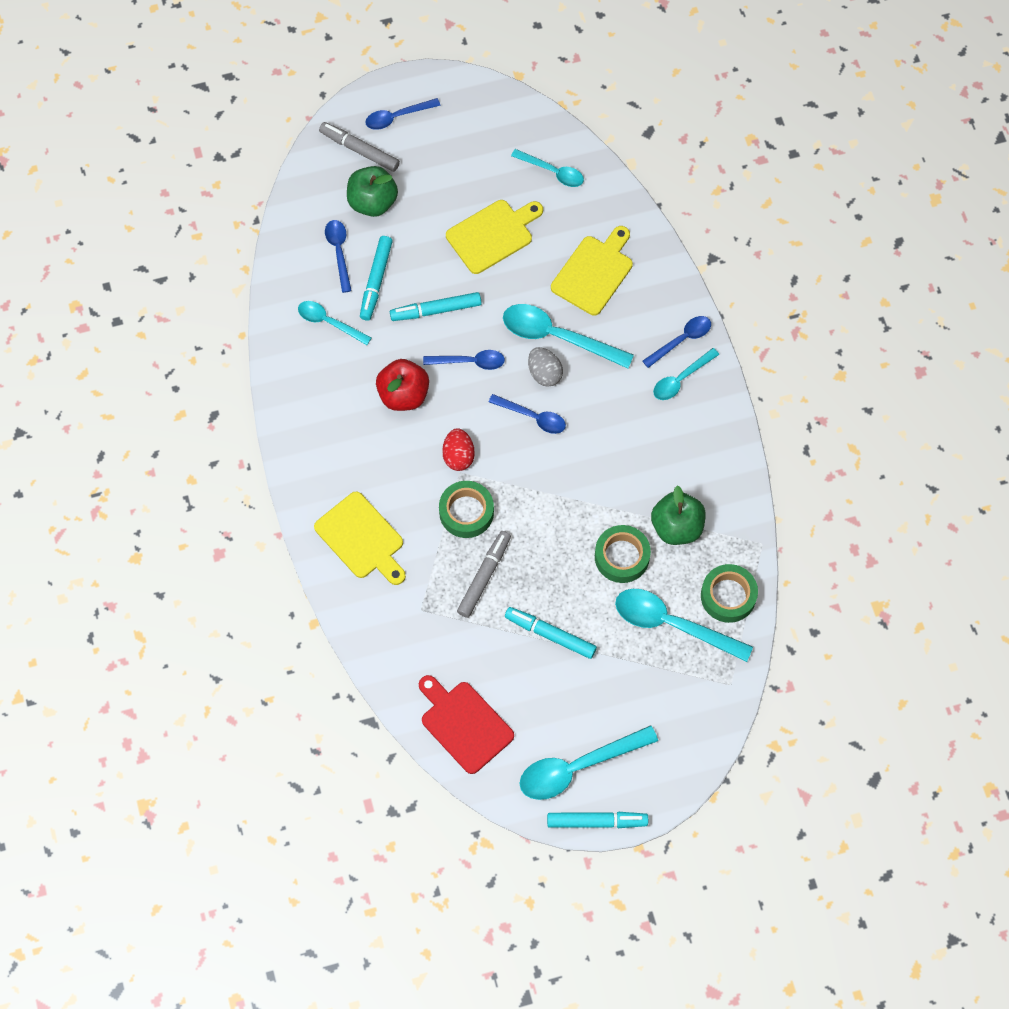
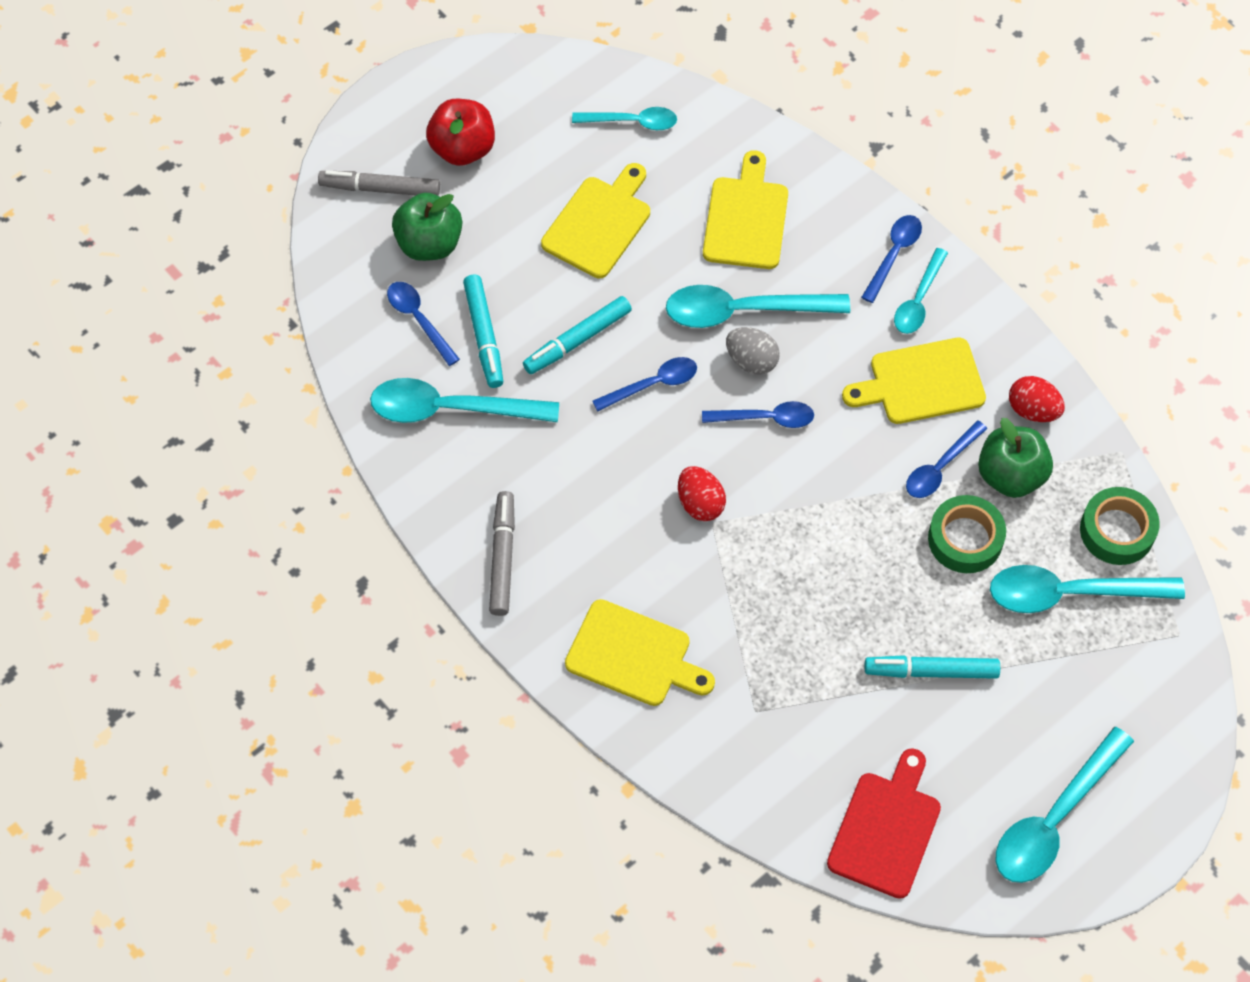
camera: 25 degrees left, 5 degrees down
(329, 322) = (451, 409): turquoise spoon -> turquoise spoon, size x1.68
(397, 117) = (406, 131): blue spoon -> blue spoon (940, 467)
(403, 395) = (592, 458): red apple -> red apple (463, 148)
(464, 724) = (886, 829): red cutting board -> red cutting board turned 90 degrees clockwise
(466, 512) = (747, 567): green tape -> none
(484, 576) = (811, 636): grey marker -> grey marker (502, 557)
(596, 821) = (1114, 875): turquoise marker -> none
(651, 437) = (921, 383): none -> yellow cutting board
(717, 489) = (1033, 410): none -> red egg

